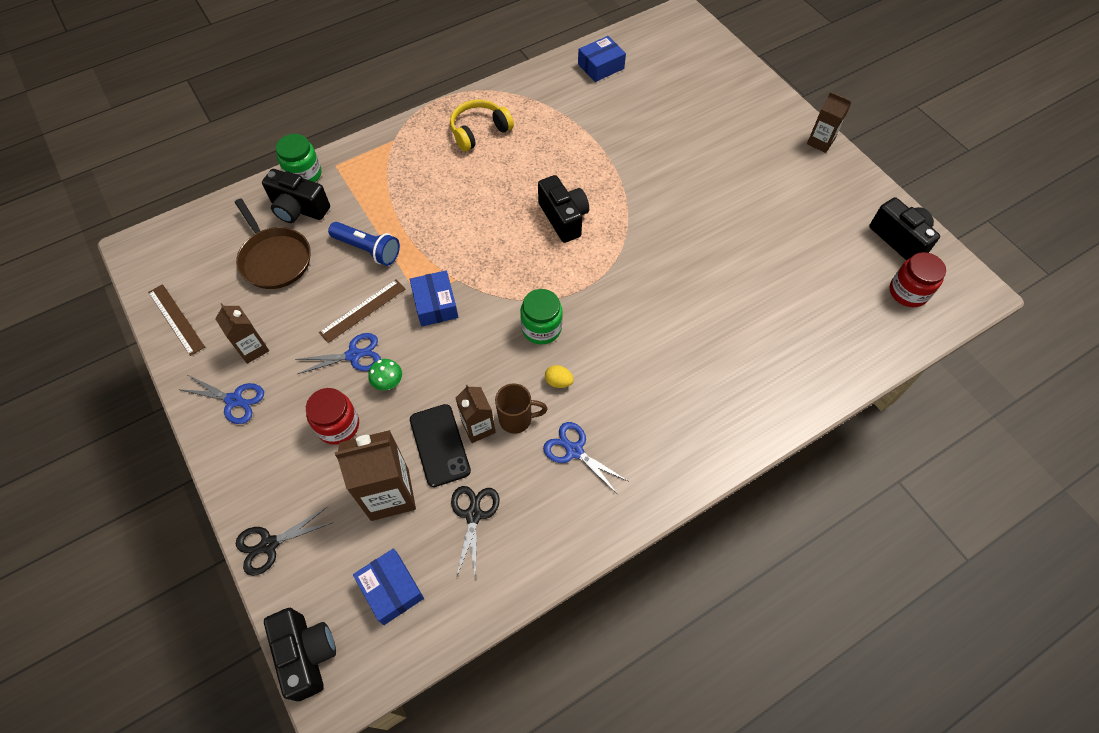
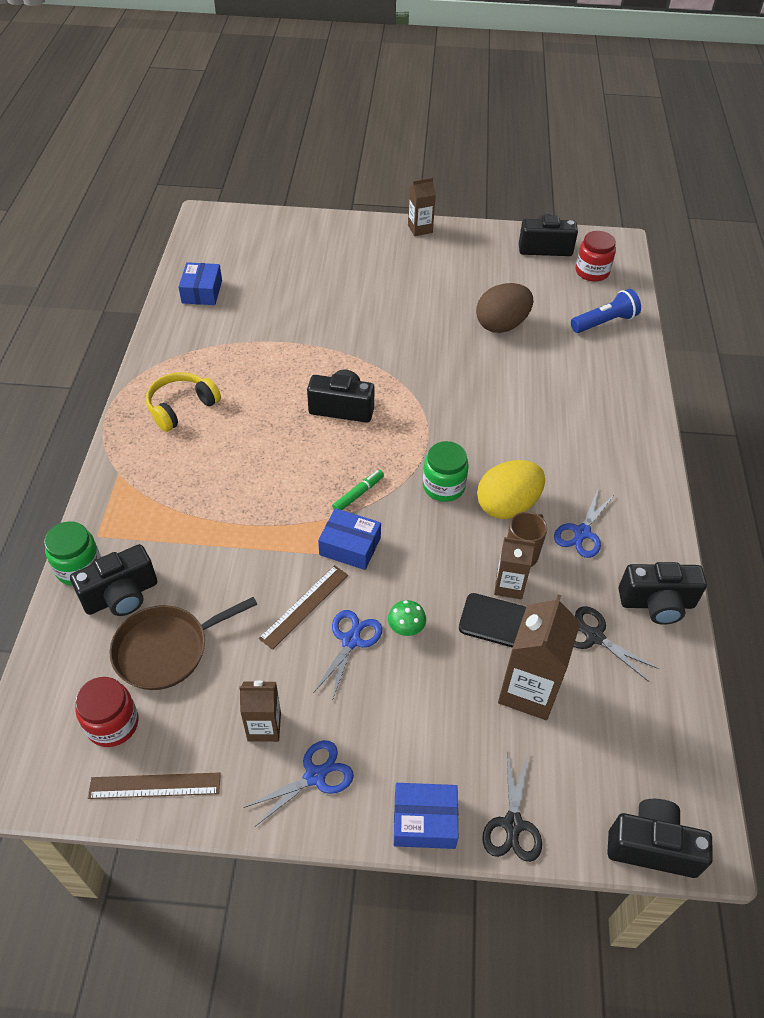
camera: 55 degrees left, 10 degrees down
(275, 259) = (166, 650): brown pan -> brown pan turned 150 degrees clockwise
(338, 425) = (421, 695): red jar -> red jar (113, 724)
(363, 310) = (304, 606): brown ruler -> brown ruler turned 45 degrees clockwise
(368, 249) = (234, 564): blue flashlight -> blue flashlight (604, 322)
(391, 589) = (627, 740): blue box -> blue box (424, 821)
(479, 131) = (181, 407): yellow headphones -> yellow headphones turned 45 degrees clockwise
(488, 279) = (358, 494): none -> green marker
(543, 546) = (657, 603): none -> black camera
(558, 382) = (507, 505): yellow egg -> yellow egg, size x2.35
(574, 450) = (582, 533): blue scissors -> blue scissors turned 45 degrees counterclockwise
(761, 264) = (501, 325): none -> brown egg

